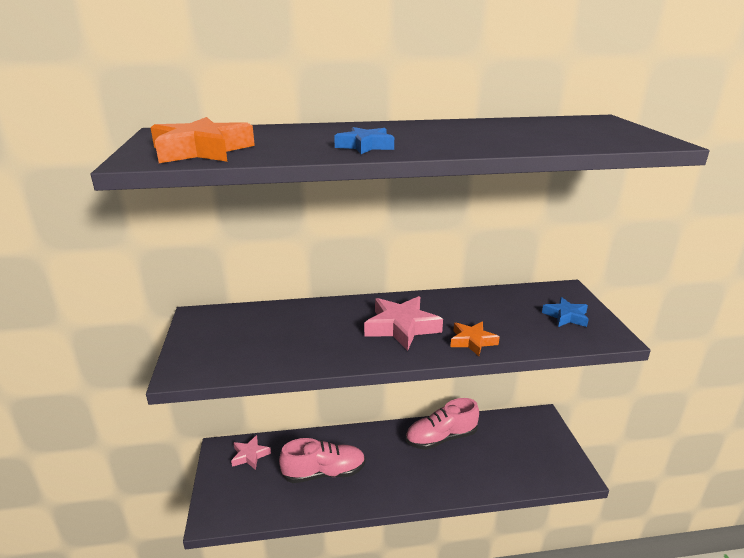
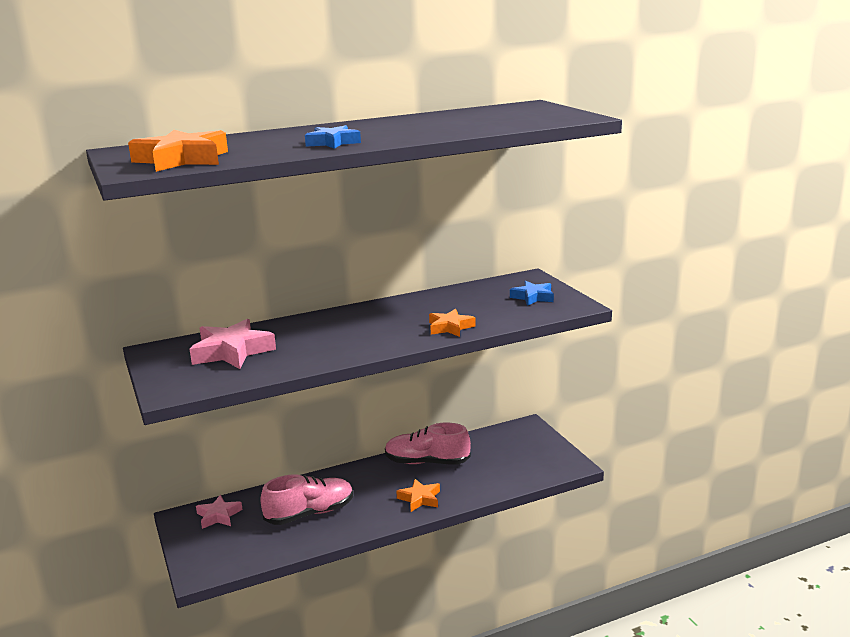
camera: 15 degrees left, 5 degrees down
(401, 327) = (377, 327): pink star -> pink star (232, 351)
(424, 480) = (420, 499): none -> orange star
(441, 438) = (427, 462): pink shoe -> pink shoe turned 45 degrees clockwise

